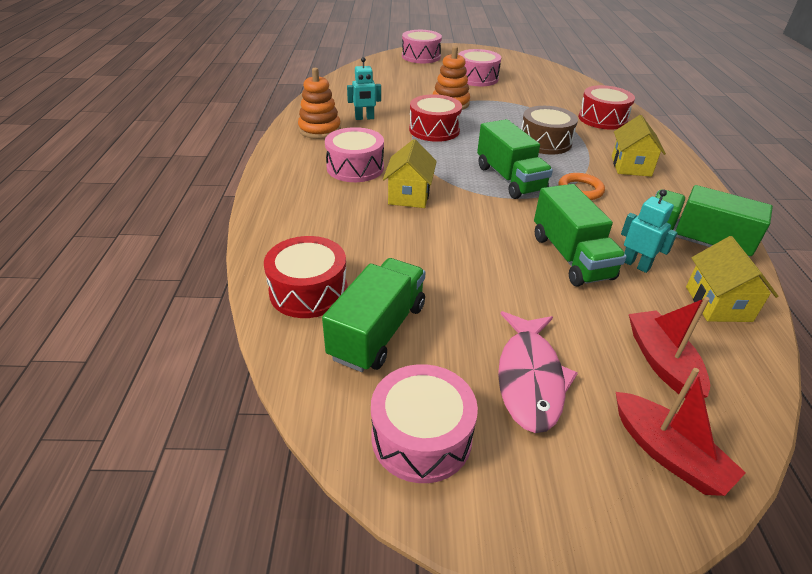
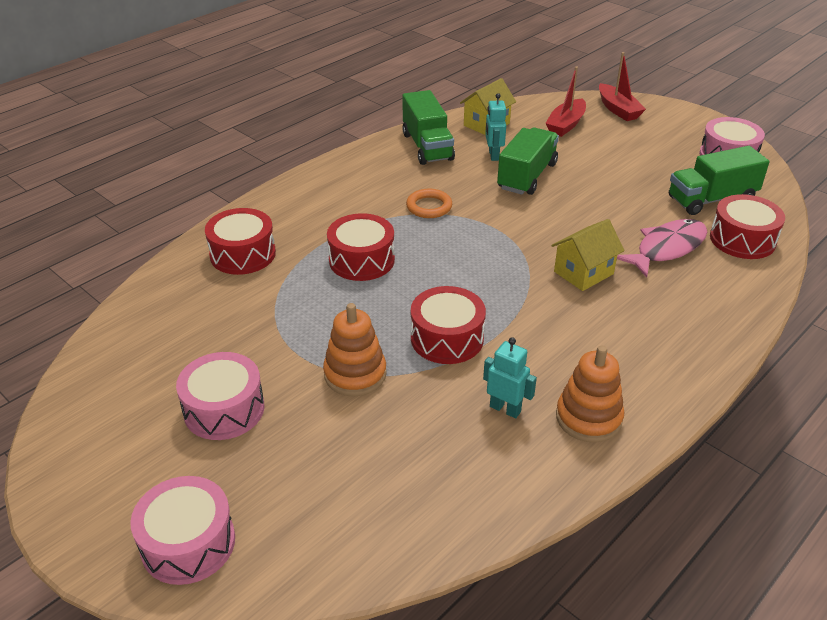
camera: 135 degrees left, 0 degrees up
(355, 168) = (602, 330): pink drum -> none
(509, 179) = (469, 243): green truck -> none
(530, 378) = (645, 148): pink fish -> pink fish (667, 248)
(545, 142) = (361, 260): brown drum -> red drum
(631, 166) = (343, 202): yellow house -> none
(667, 453) = (618, 109): red boat -> red boat turned 150 degrees clockwise

